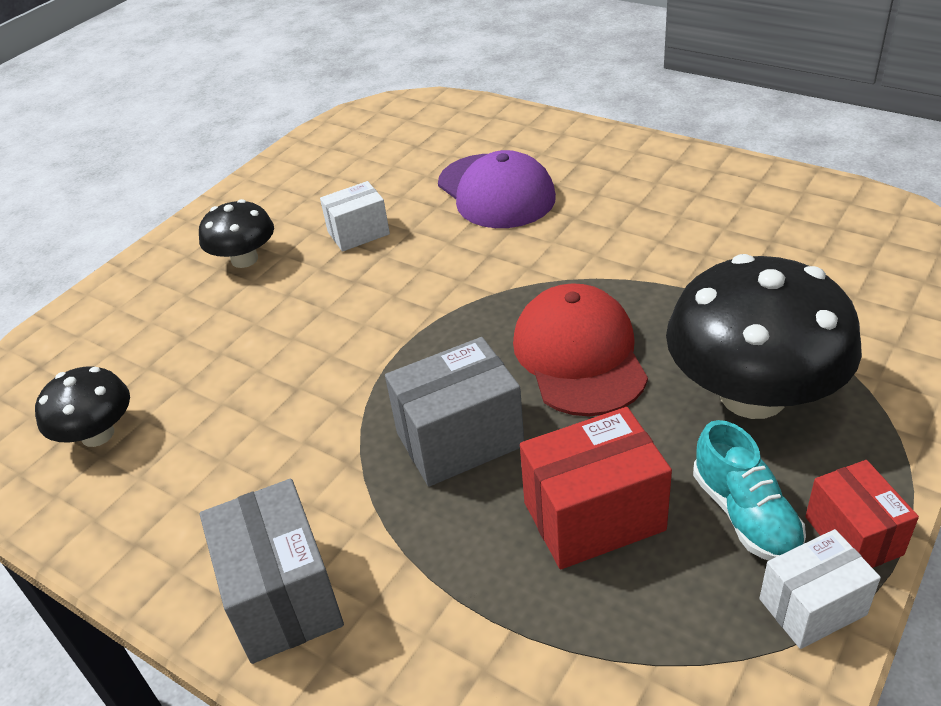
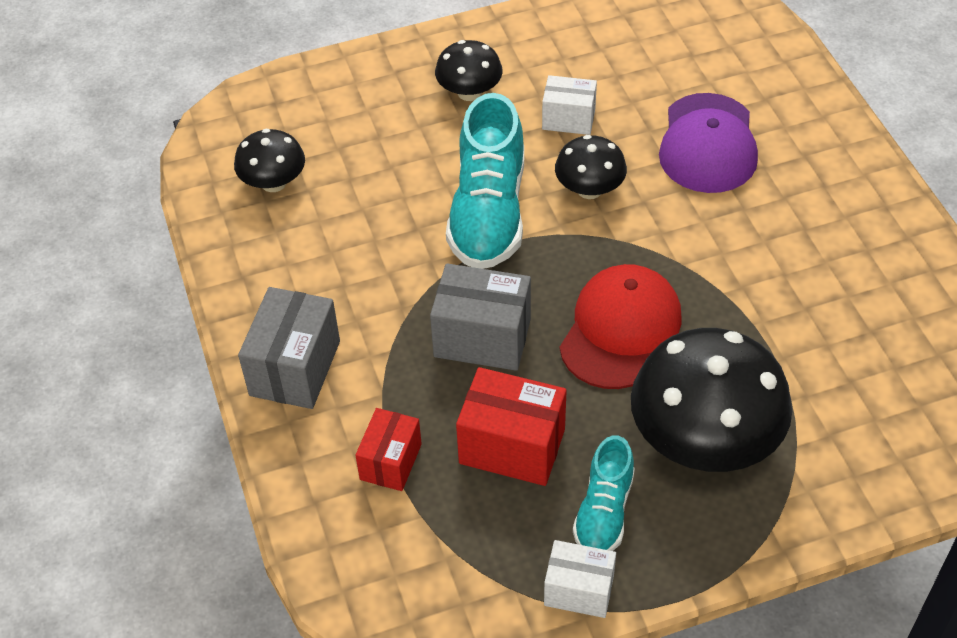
camera: 35 degrees right, 10 degrees up
(357, 336) = (488, 212): none -> turquoise shoe
(432, 270) = (589, 189): none -> black mushroom
(853, 535) = (654, 572): red box -> red box (390, 462)

